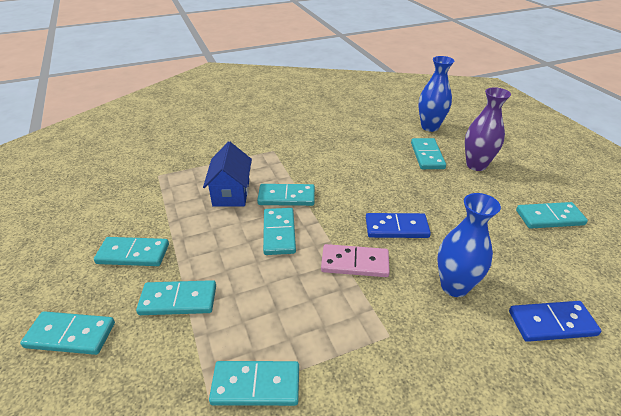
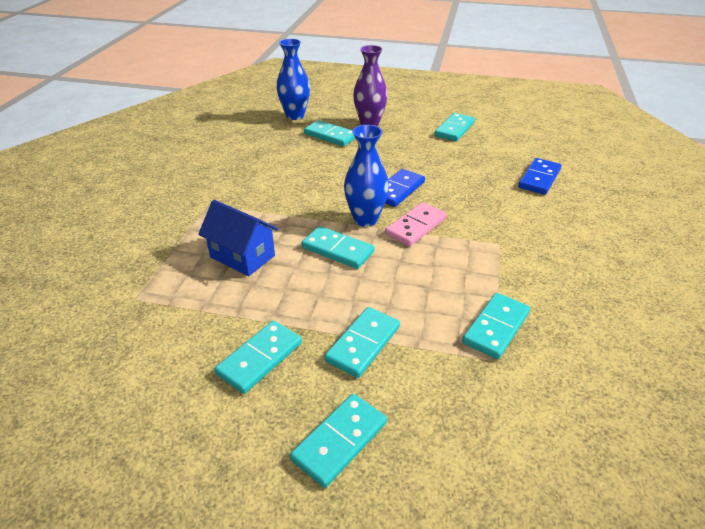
camera: 55 degrees left, 0 degrees up
(286, 197) = (293, 226): turquoise domino -> none
(454, 286) = (480, 196): blue vase -> blue vase (365, 219)

